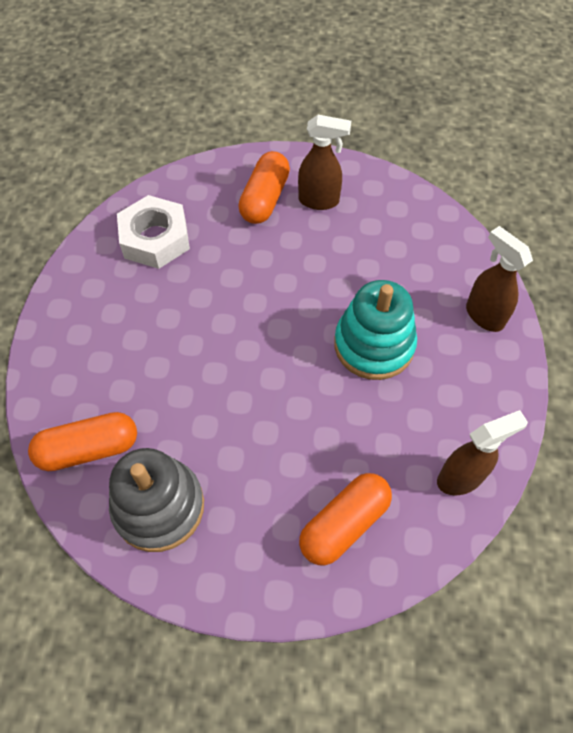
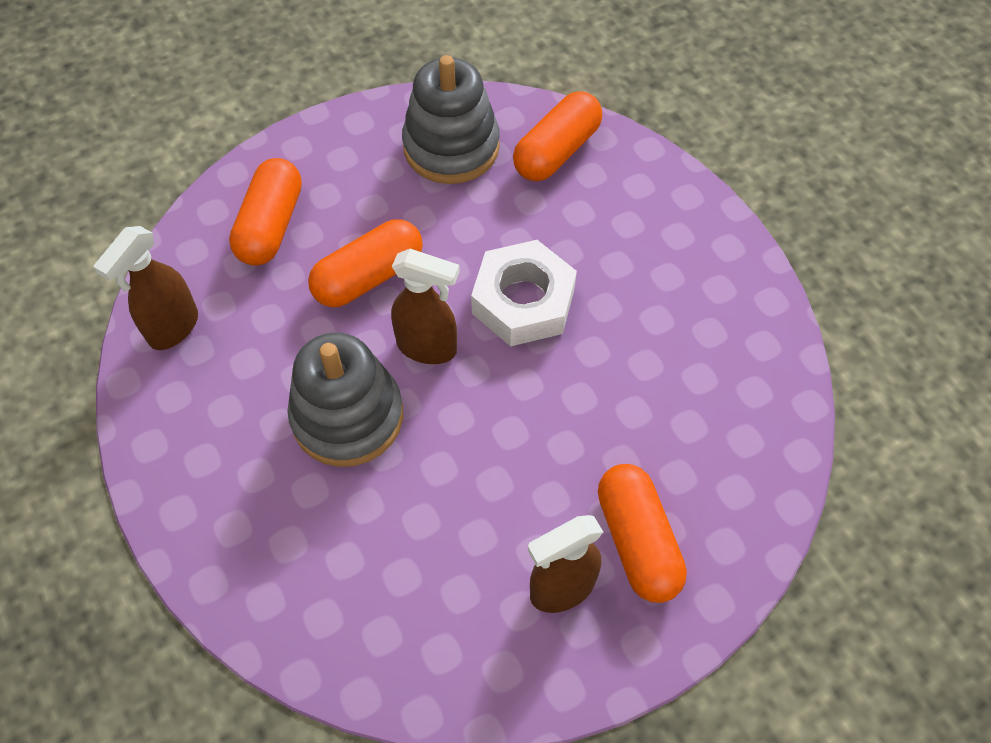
camera: 145 degrees right, 0 degrees up
(155, 239) = (715, 388): white nut -> white nut (523, 301)
(299, 432) = (368, 276): none -> orange capsule
(374, 345) = (347, 416): turquoise stacking toy -> grey stacking toy
(483, 315) = (228, 543): brown spray bottle -> brown spray bottle (428, 347)

